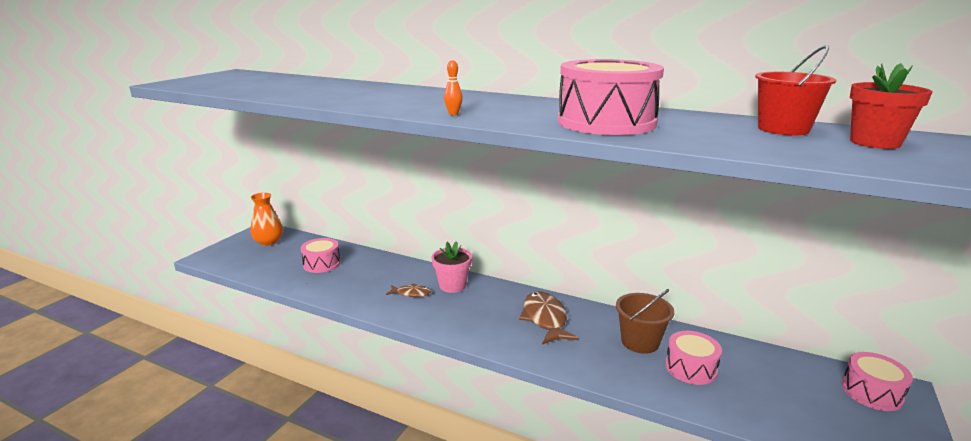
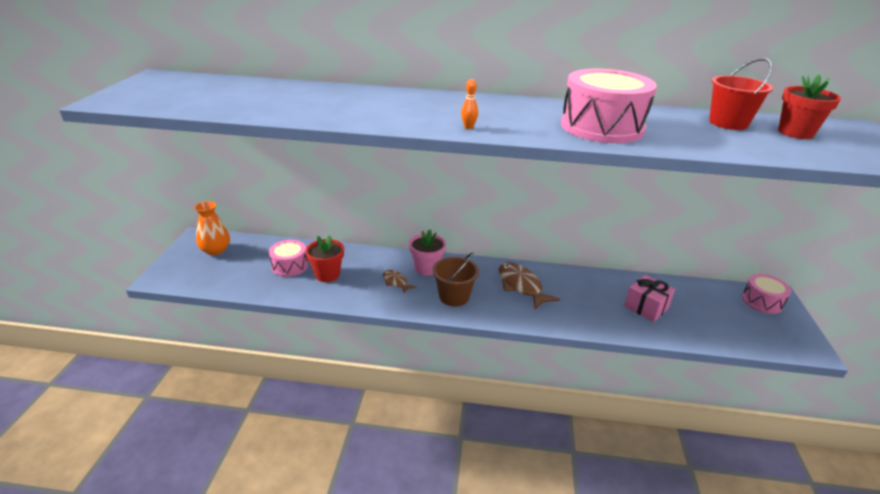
camera: 20 degrees left, 10 degrees up
(350, 276) = (327, 274): none -> red flower pot
(411, 293) = (396, 282): brown fish -> brown fish turned 120 degrees counterclockwise
(640, 342) = (601, 292): brown bucket -> brown bucket (454, 296)
(690, 368) = (646, 307): pink drum -> pink gift

